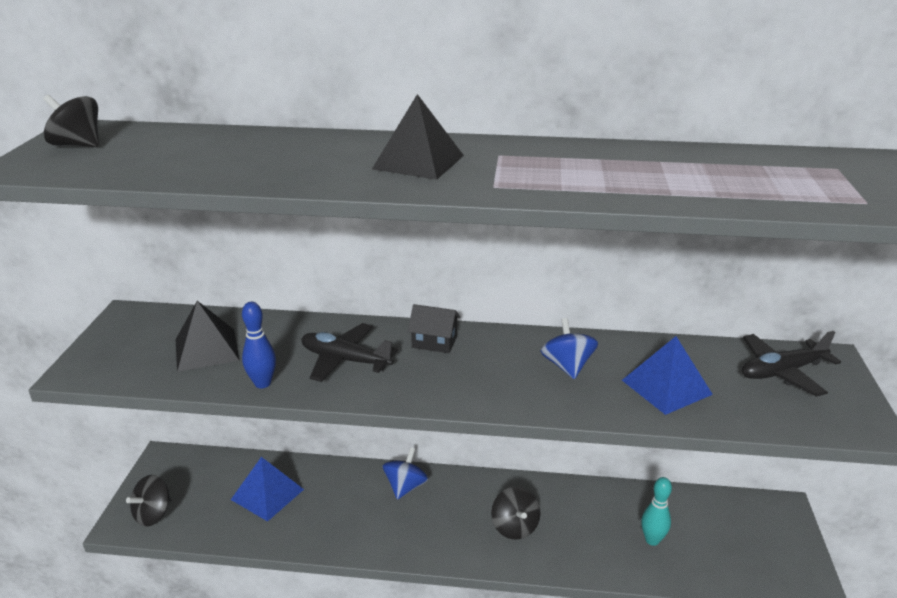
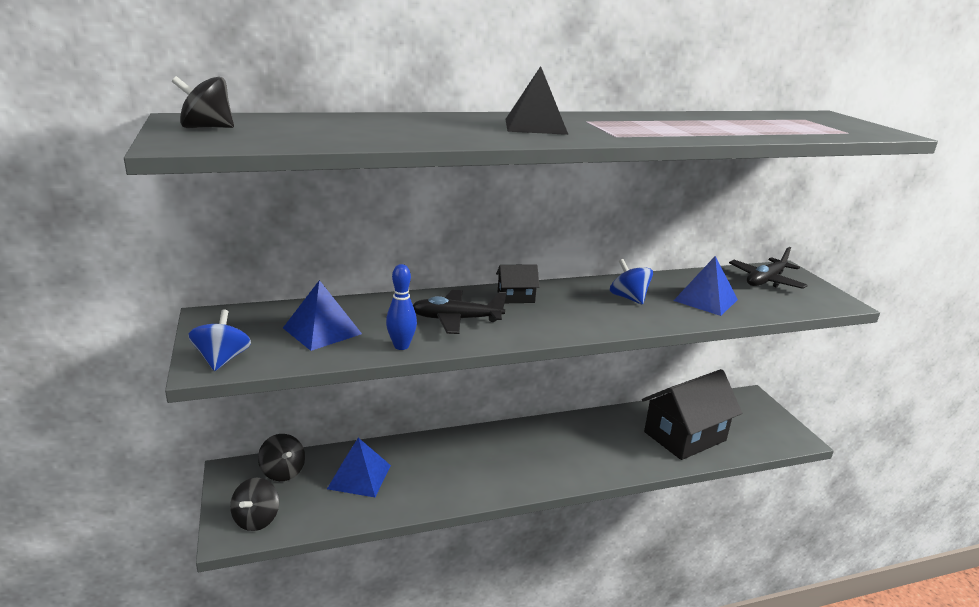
camera: 25 degrees left, 5 degrees down
(206, 349) = (322, 330): black pyramid -> blue pyramid
(405, 486) = (478, 443): blue spinning top -> blue spinning top (222, 359)
(515, 527) = (584, 451): black spinning top -> black spinning top (283, 472)
(652, 540) = (685, 436): turquoise bowling pin -> black house

